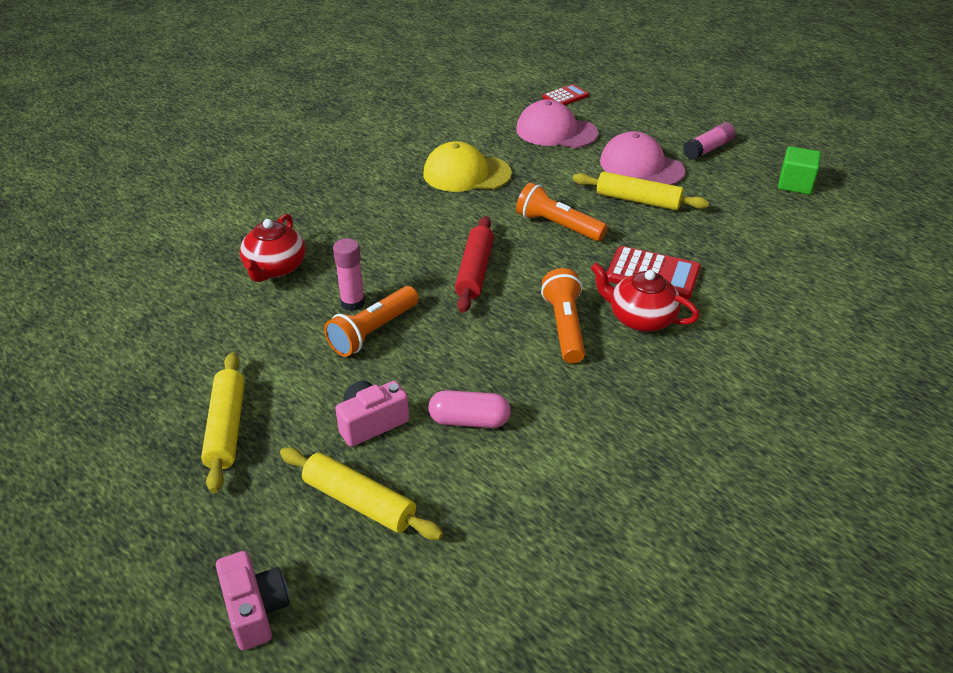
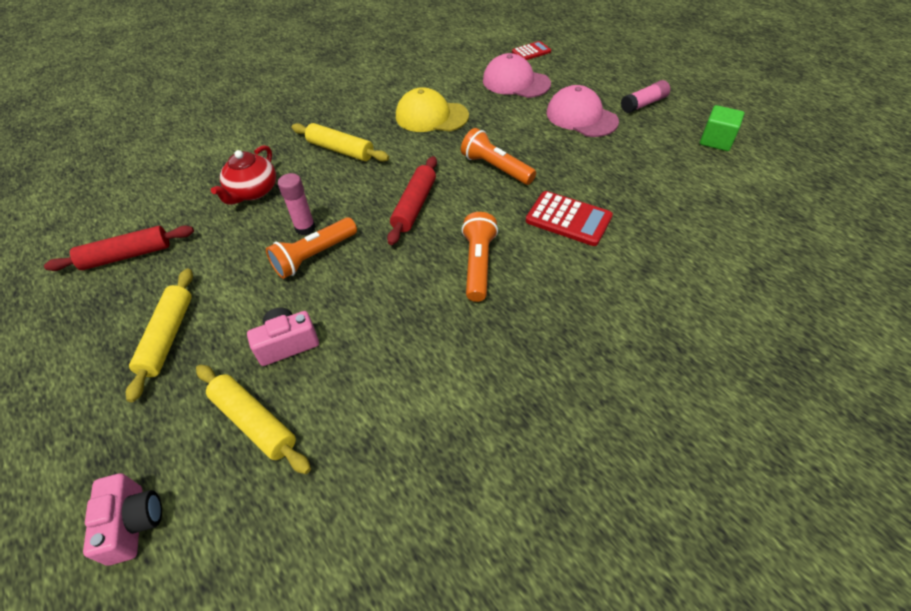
camera: 10 degrees right, 10 degrees up
(142, 347) = (127, 255): none -> red rolling pin
(469, 420) = (371, 350): pink capsule -> none
(638, 200) = (571, 148): yellow rolling pin -> yellow rolling pin (340, 150)
(640, 318) = (547, 261): red teapot -> none

